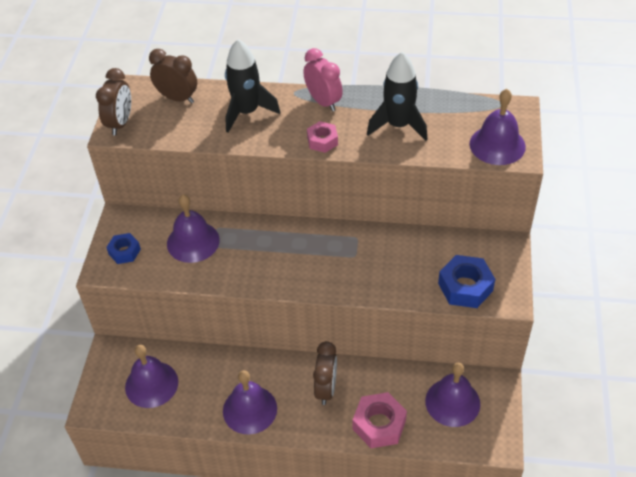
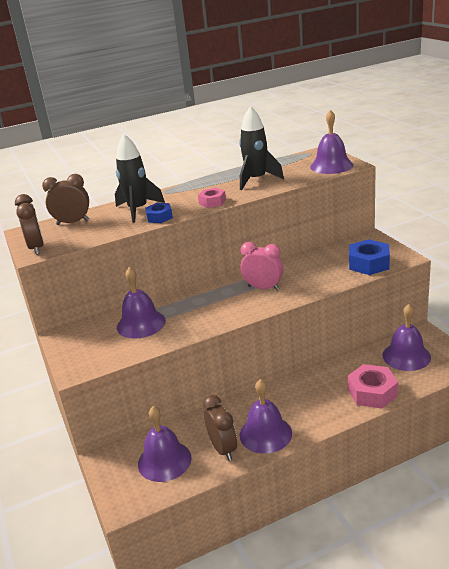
camera: 30 degrees left, 20 degrees down
(124, 252) = (86, 353): blue nut -> blue nut (159, 217)
(323, 102) = (190, 188): pink clock -> pink clock (263, 288)
(326, 389) = (311, 392): brown clock -> brown clock (223, 449)

